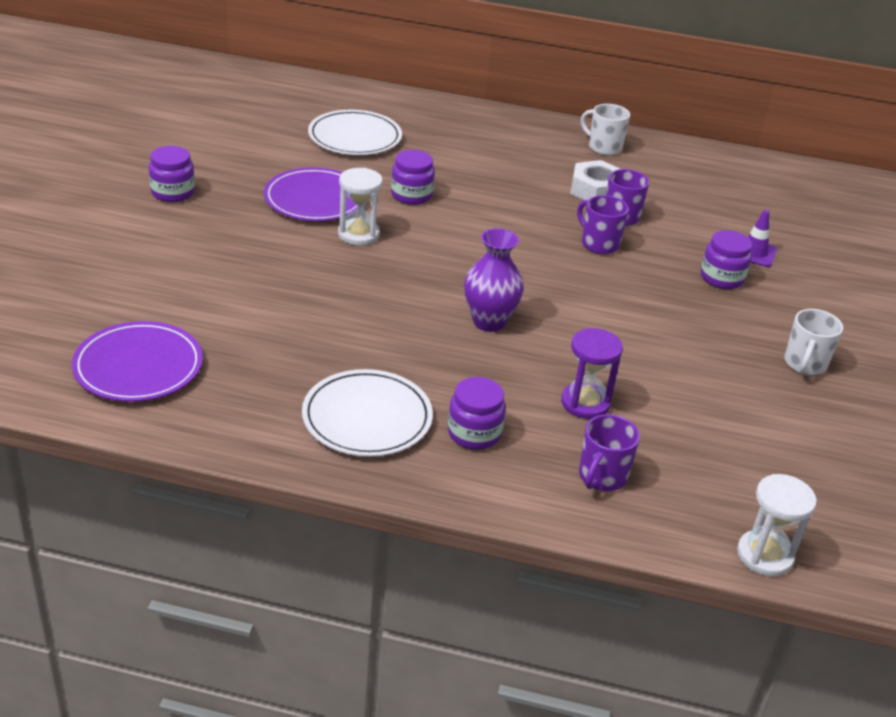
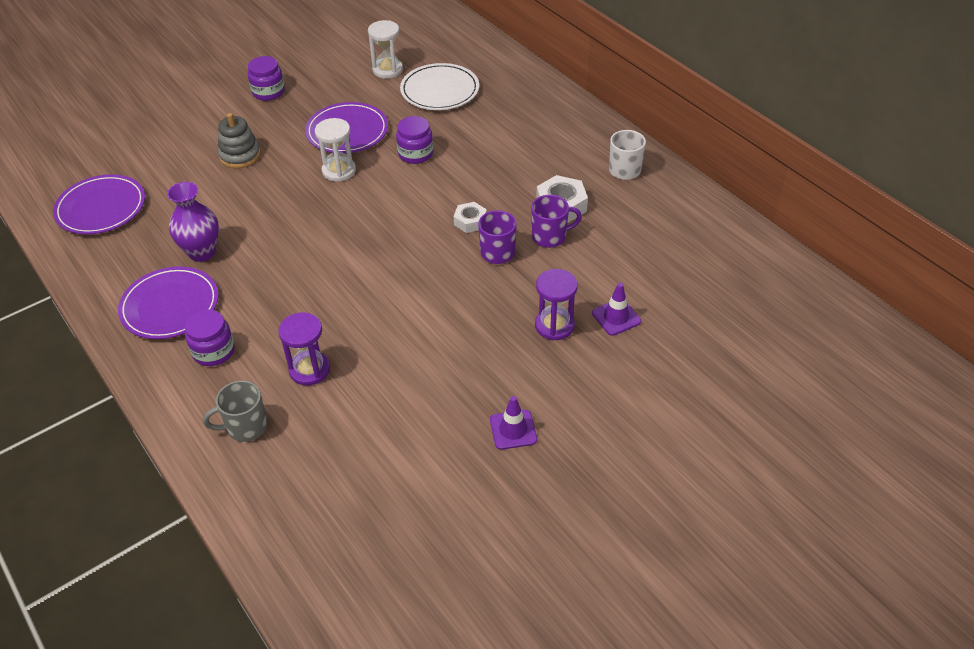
camera: 45 degrees right, 10 degrees up
(231, 258) = (240, 155): none -> grey stacking toy
(367, 418) = (170, 306): white plate -> purple plate
(489, 322) = (332, 277): purple vase -> purple vase (202, 252)
(541, 230) = (470, 221): none -> white nut
(602, 477) = (246, 427): purple mug -> grey mug
(722, 278) = (554, 325): purple jar -> purple hourglass
(764, 556) = (265, 547): white hourglass -> white hourglass (387, 70)
(804, 364) = (513, 430): white mug -> purple traffic cone

